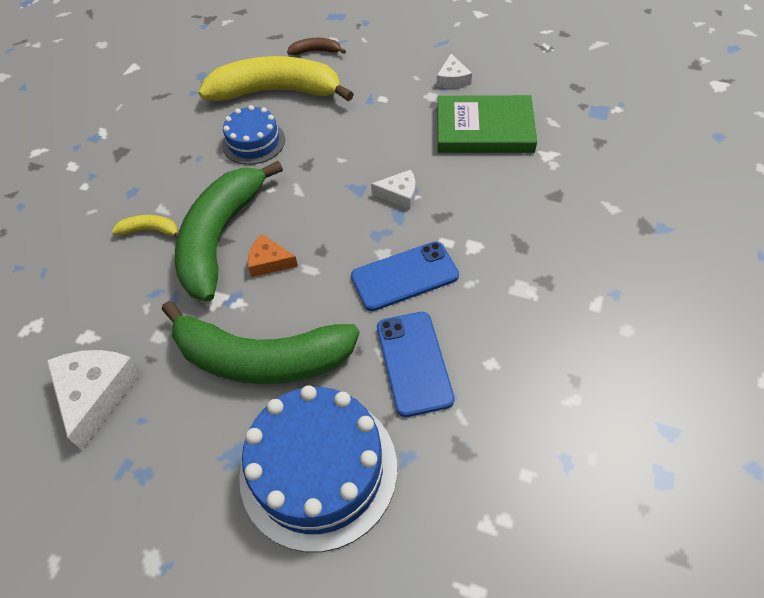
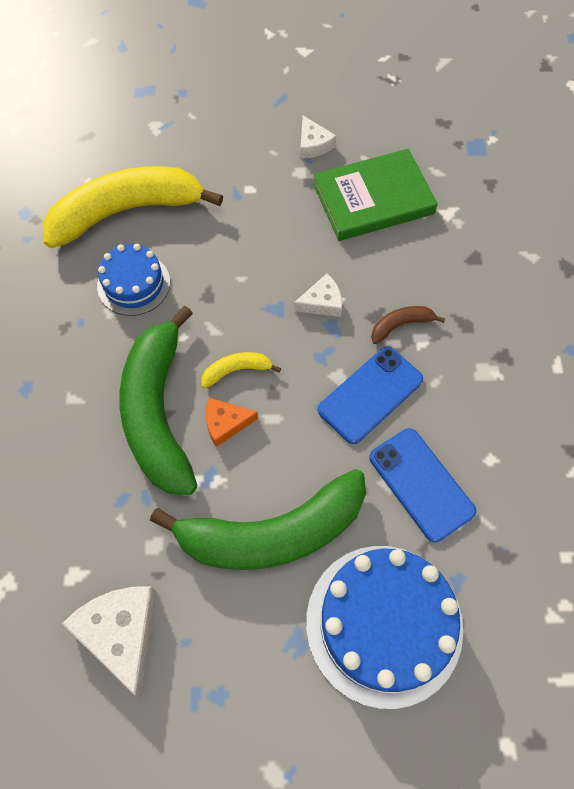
camera: 25 degrees left, 10 degrees up
(151, 231) = (75, 429): yellow banana -> yellow banana (237, 370)
(316, 51) = (145, 145): brown banana -> brown banana (401, 325)

